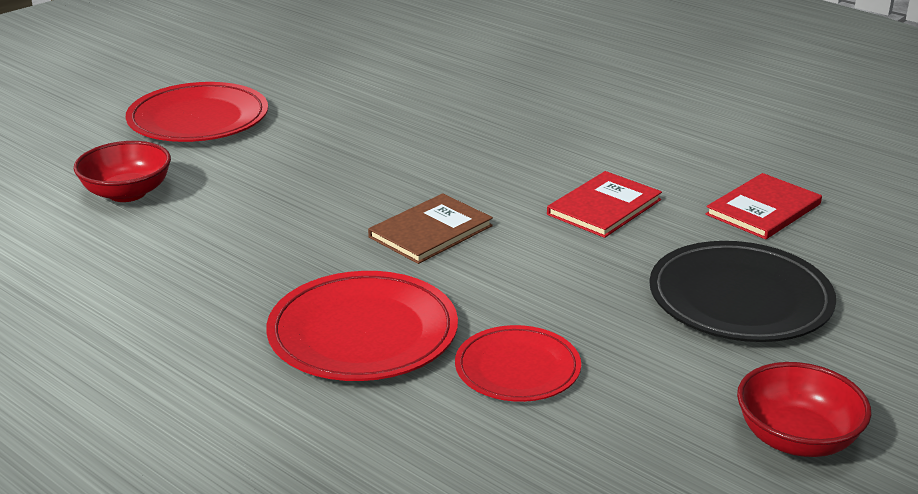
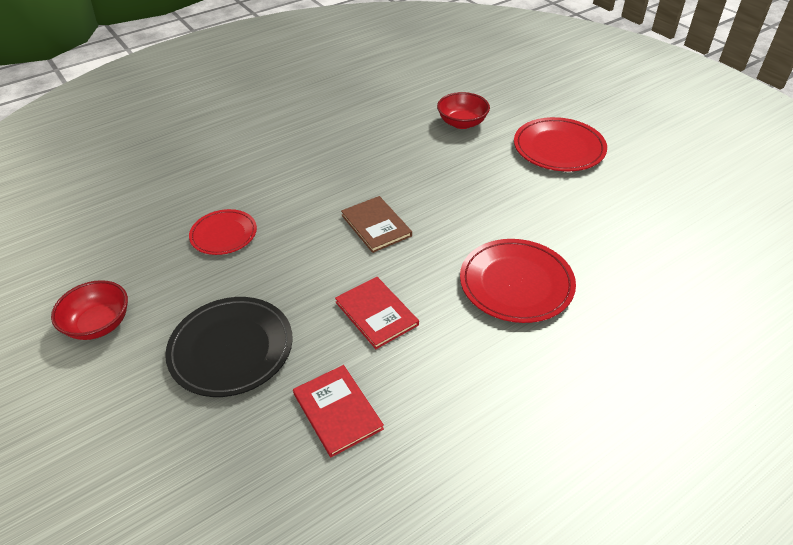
camera: 105 degrees right, 15 degrees up
(363, 333) = (285, 188): red plate -> red plate (516, 283)

